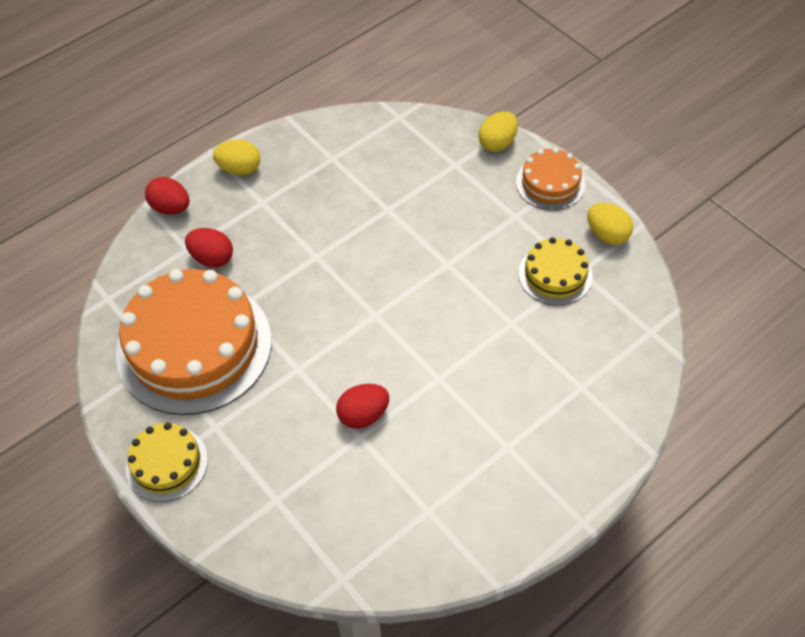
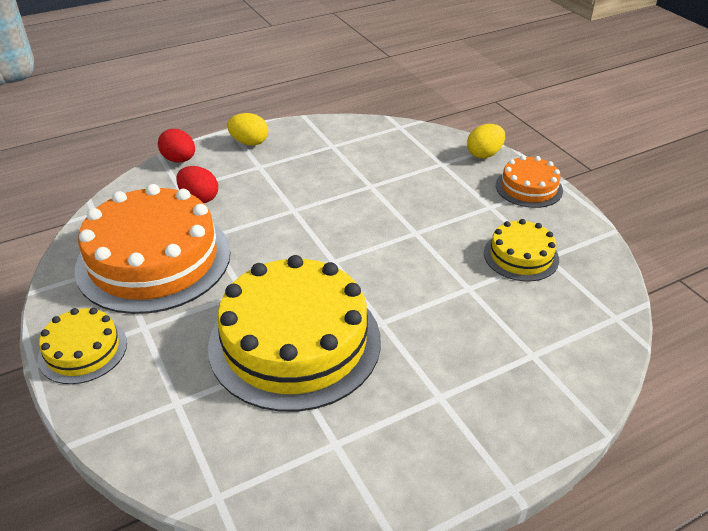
camera: 10 degrees right, 15 degrees down
(363, 415) = (295, 342): red egg -> yellow cake
(607, 235) = (579, 233): yellow egg -> none

